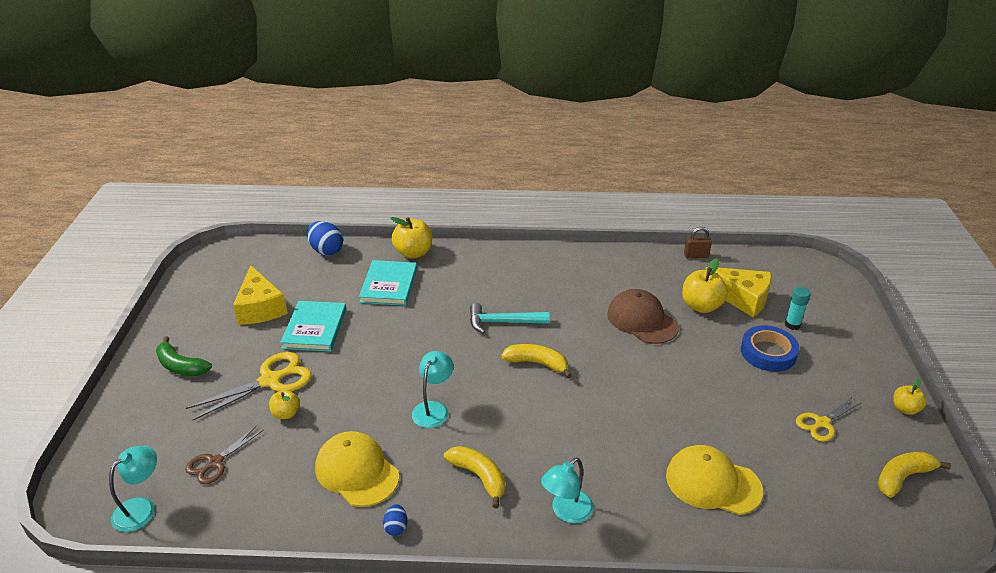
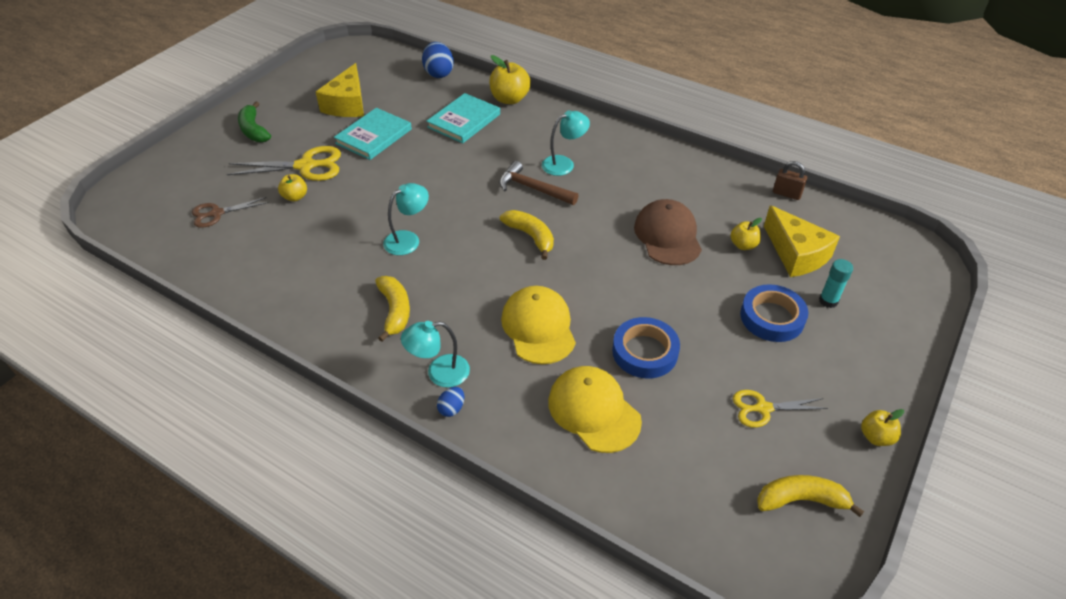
camera: 30 degrees right, 10 degrees up
(141, 508) = (144, 226): turquoise lamp -> turquoise lamp (564, 163)
(356, 471) = (307, 264): yellow cap -> yellow cap (538, 327)
(396, 527) = (298, 321): blue egg -> blue egg (452, 408)
(503, 322) = (533, 188): turquoise hammer -> brown hammer
(701, 306) = (743, 245): yellow apple -> yellow apple, size x0.59
(707, 419) = (645, 352): none -> blue tape

